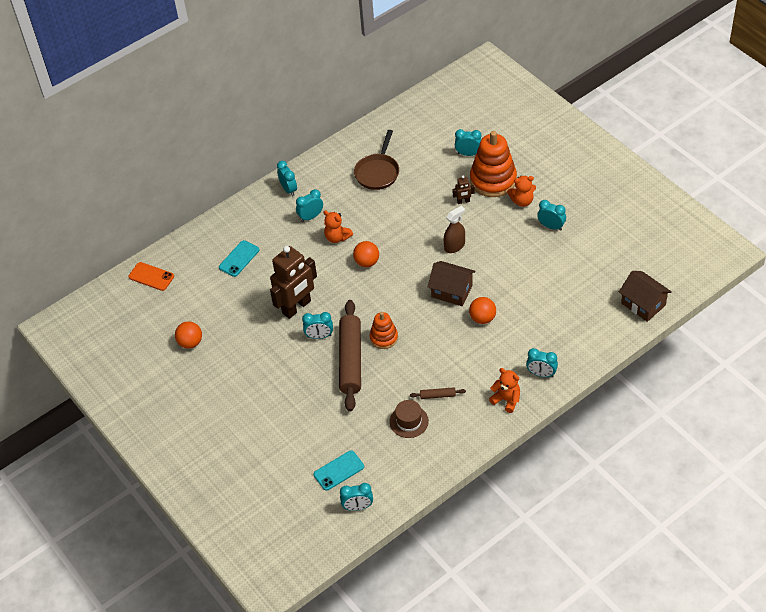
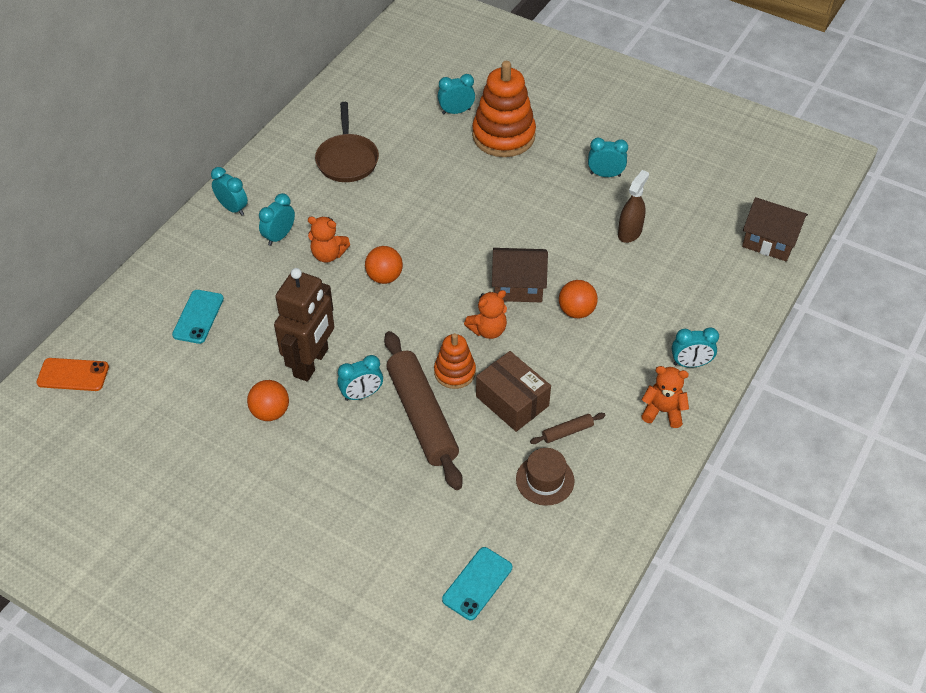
camera: 25 degrees left, 0 degrees up
(190, 342) = (171, 455): orange ball -> orange ball (270, 412)
(357, 507) = (530, 631): turquoise clock -> none
(412, 366) = (512, 401): none -> brown box
(454, 246) = (493, 228): brown spray bottle -> brown spray bottle (629, 232)
(463, 201) = (478, 170): brown robot -> none
(522, 201) = (553, 152): orange teddy bear -> orange teddy bear (488, 330)

